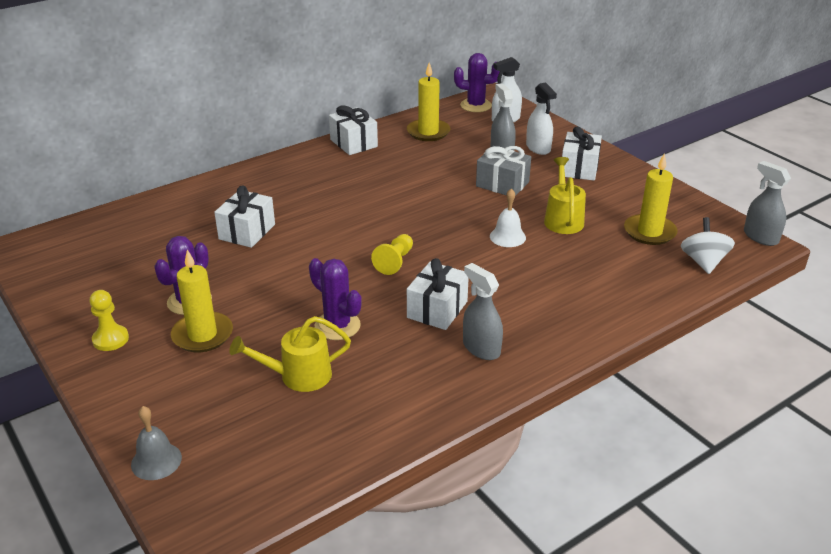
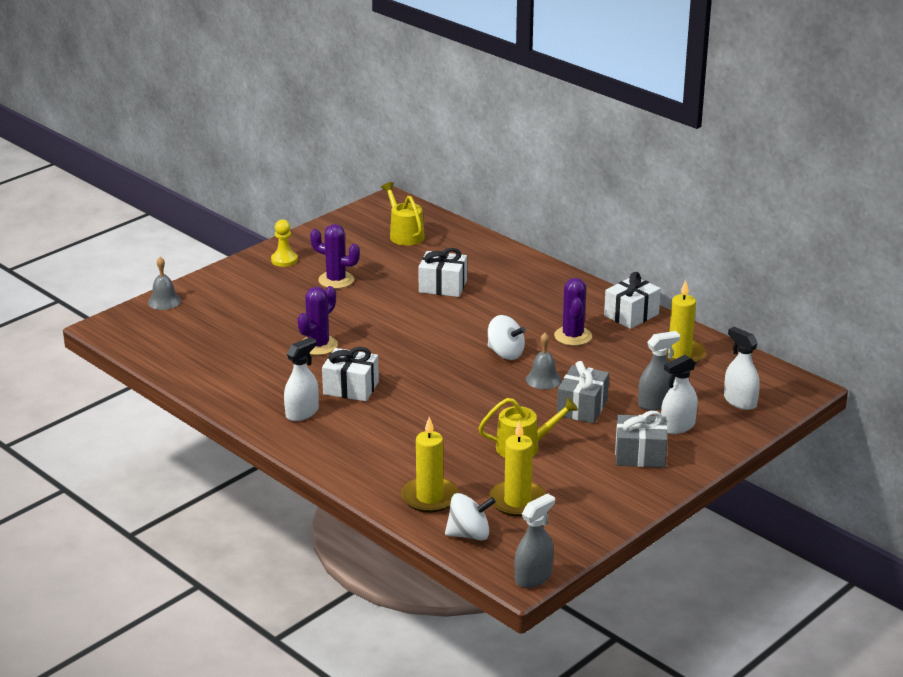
camera: 80 degrees right, 5 degrees down
(202, 335) = (296, 293): yellow candle -> yellow candle (429, 497)
(297, 376) = (254, 337): yellow watering can -> yellow watering can (404, 234)
(395, 262) = (417, 361): yellow pawn -> none
(397, 210) = (505, 353): none -> white spinning top
(450, 197) = (543, 379): none -> grey bell
(476, 105) = (766, 379): purple cactus -> purple cactus (573, 336)
(481, 348) = (302, 412): grey spray bottle -> white spray bottle
(507, 237) = (479, 416): white bell -> none
(579, 168) = (640, 455): white gift -> grey gift

